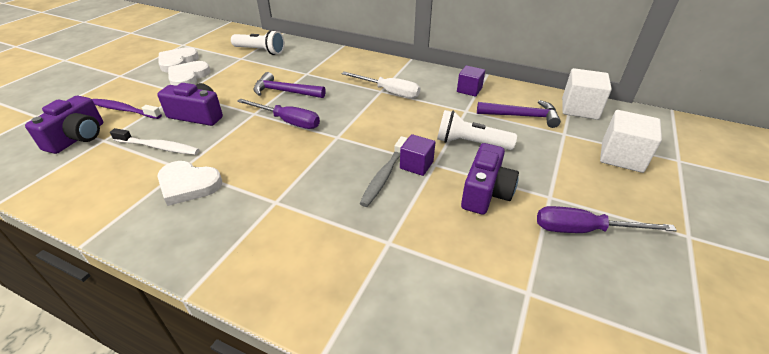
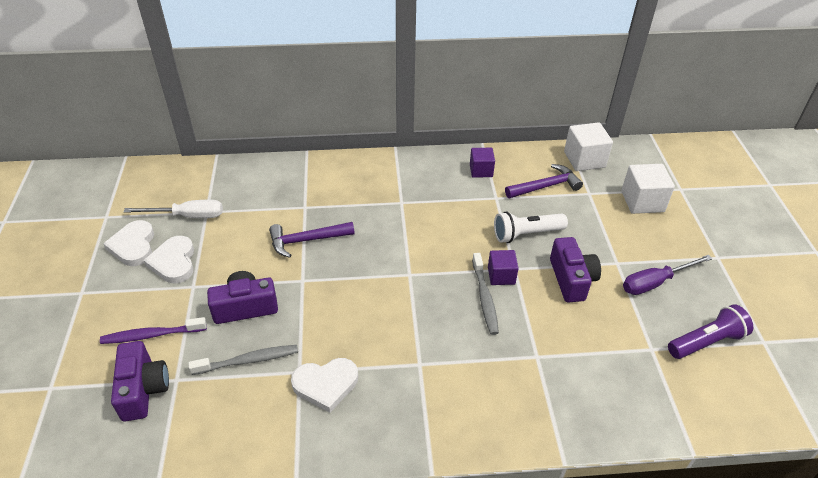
camera: 30 degrees left, 5 degrees up
(158, 147) = (248, 360): white toothbrush -> grey toothbrush
(260, 51) = (219, 193): white flashlight -> none
(288, 121) = (347, 276): purple screwdriver -> none
(389, 92) = (410, 201): white screwdriver -> white screwdriver (187, 216)
(611, 317) = (706, 342): none -> purple flashlight

